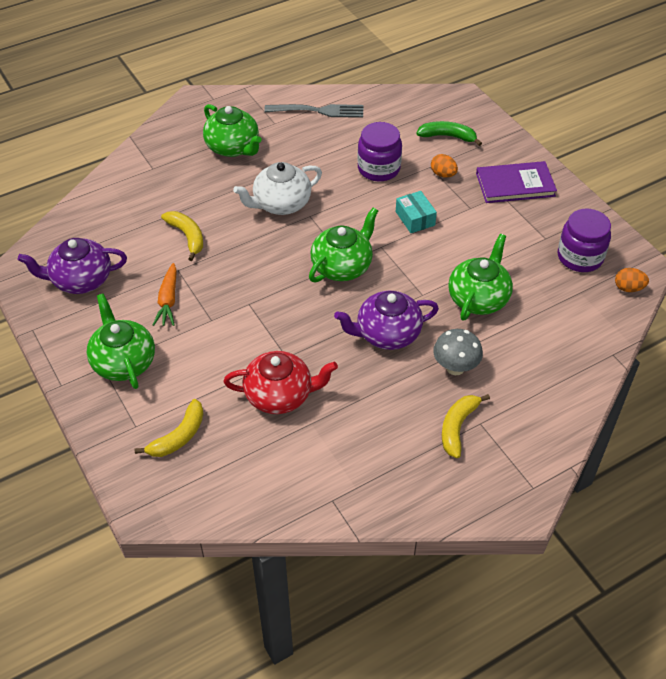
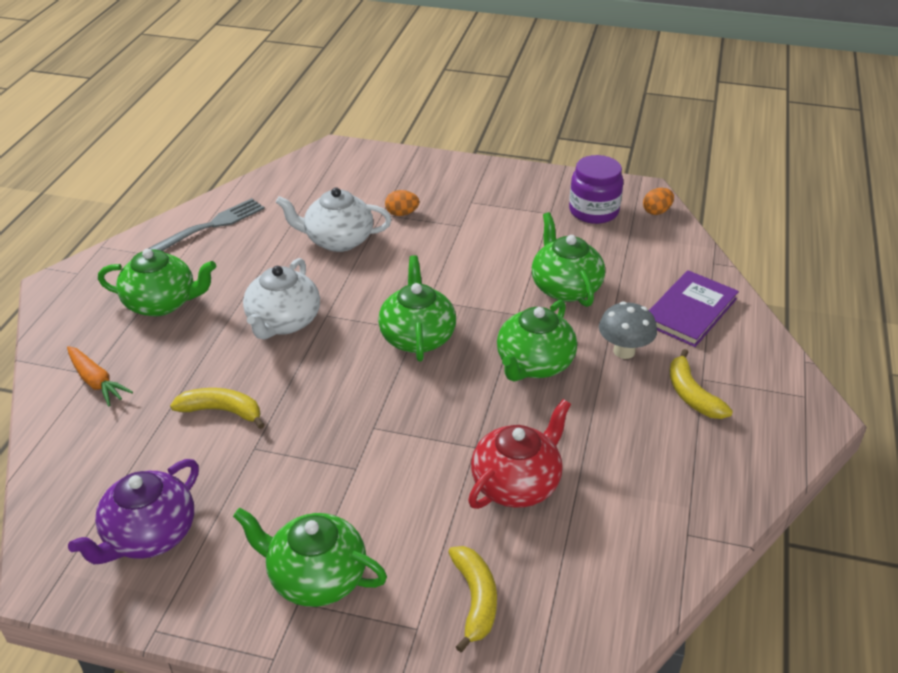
camera: 45 degrees left, 10 degrees down
(168, 300) = (283, 483): orange carrot -> orange carrot (96, 381)
(378, 168) = (338, 240): purple jar -> white teapot
(387, 334) = (534, 364): purple teapot -> green teapot
(415, 218) = (426, 260): turquoise box -> none
(447, 136) = (364, 183): green banana -> none
(515, 184) = (471, 189): purple book -> purple book (689, 311)

